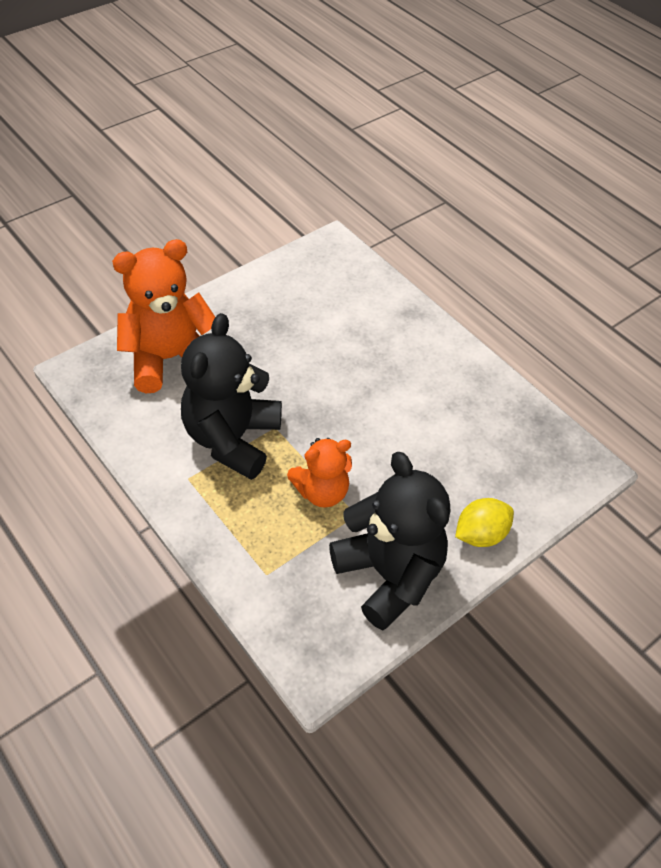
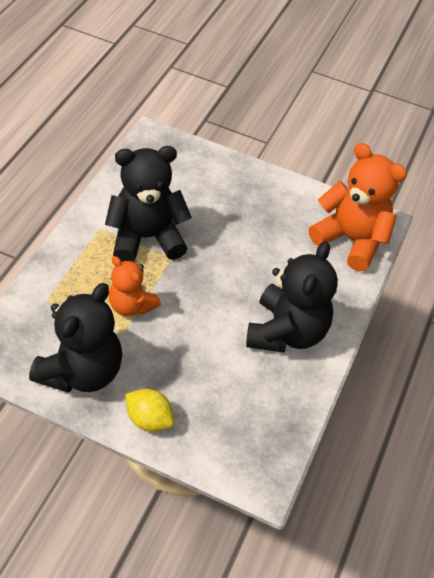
camera: 60 degrees right, 0 degrees up
(170, 359) = (194, 176): orange teddy bear -> orange teddy bear (351, 240)
(427, 374) = (286, 332): none -> black teddy bear

